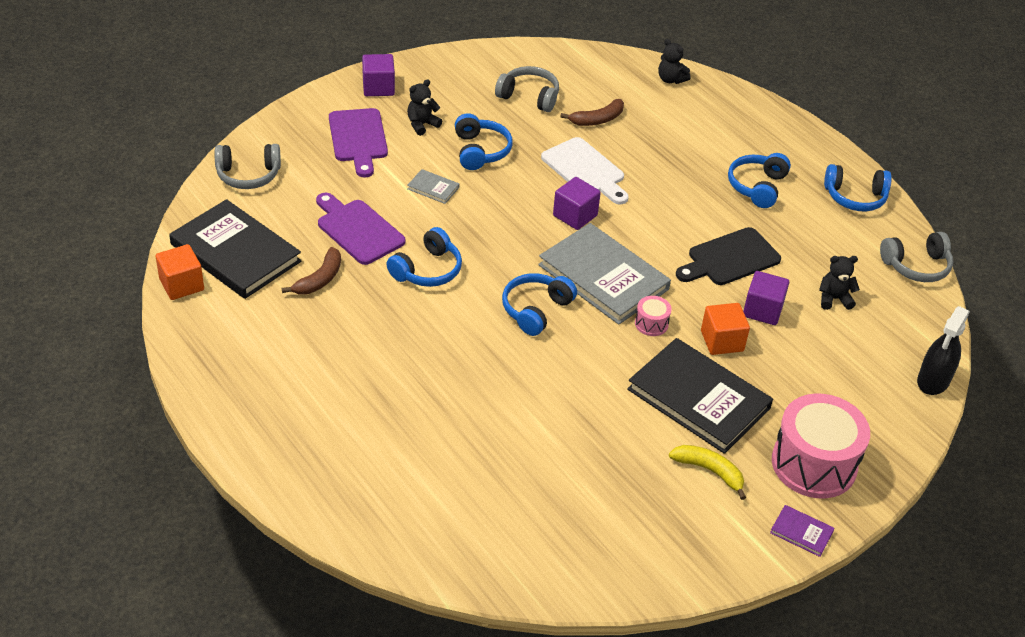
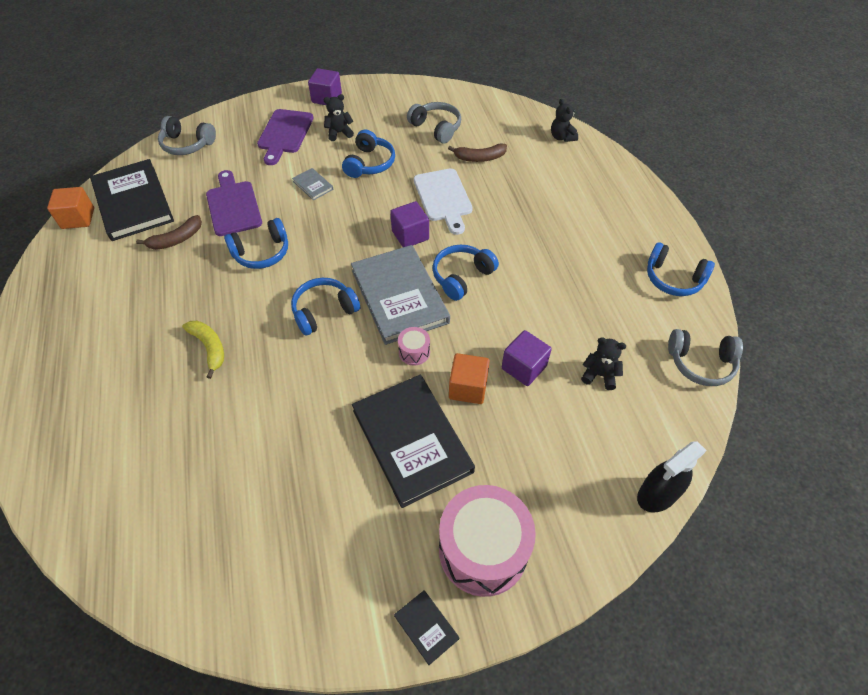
camera: 25 degrees right, 10 degrees up
(710, 471) = (376, 523): yellow banana -> yellow banana (209, 348)
(730, 258) = (522, 308): black cutting board -> none
(757, 187) = (585, 247): blue headphones -> blue headphones (462, 276)
(801, 532) = (426, 627): purple book -> black book

